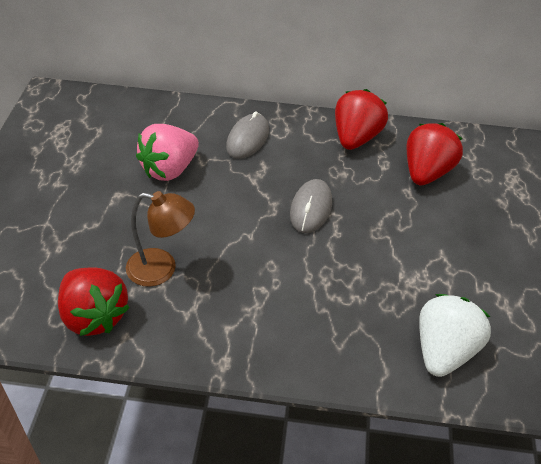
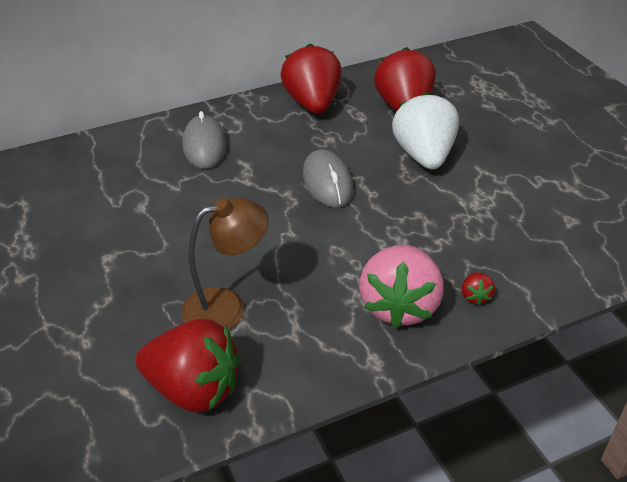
camera: 30 degrees left, 5 degrees down
(169, 169) = (145, 208): pink strawberry -> pink strawberry (399, 306)
(341, 355) = (475, 296): none -> red strawberry
(444, 350) = (555, 247): white strawberry -> white strawberry (424, 156)

